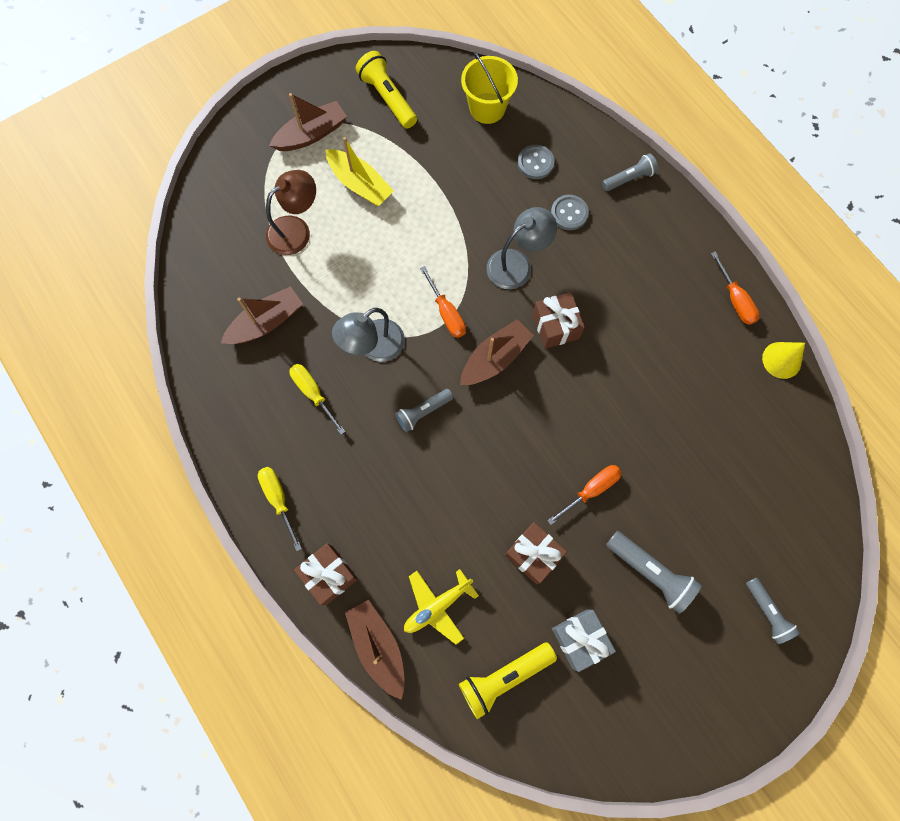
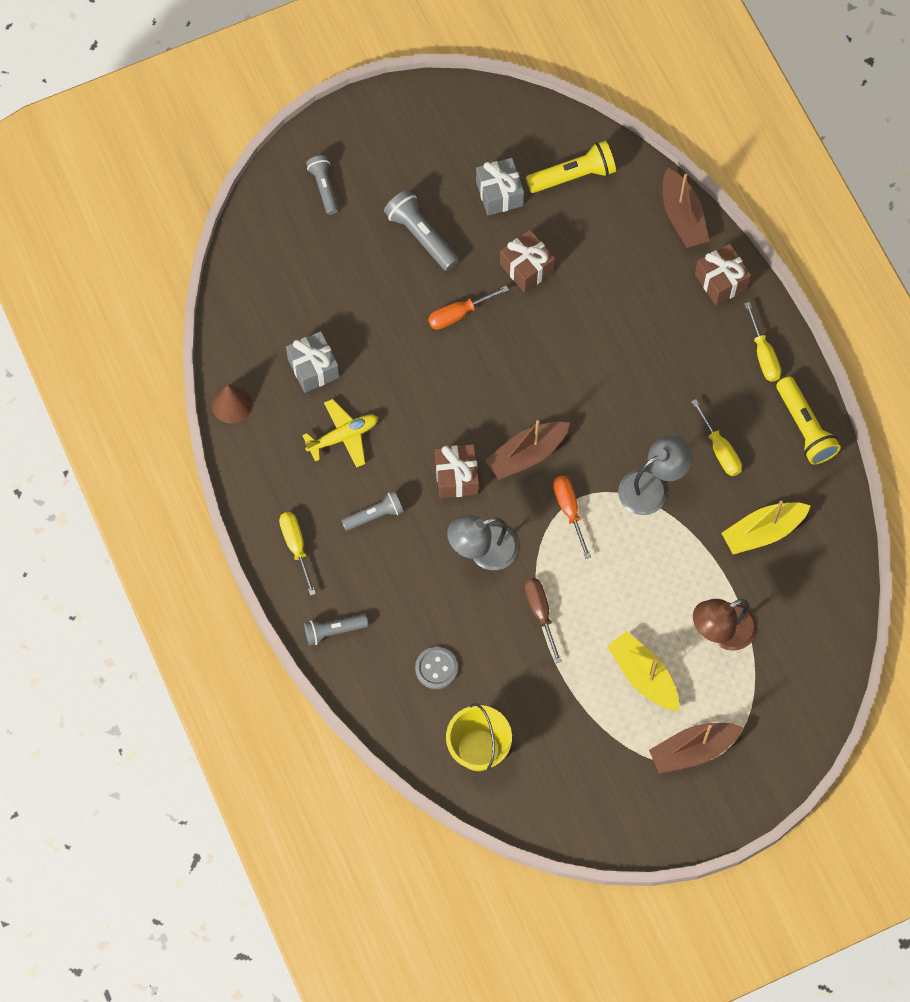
camera: 170 degrees left, 5 degrees down
(266, 322) = (763, 532): brown boat -> yellow boat
(387, 98) = (596, 784): yellow flashlight -> yellow flashlight (805, 428)
(423, 412) = (610, 413): grey flashlight -> grey flashlight (374, 515)
(437, 606) = (623, 240): yellow plane -> yellow plane (343, 436)
(456, 221) = (540, 612): none -> brown screwdriver
(569, 213) = (412, 600): grey button -> none
(682, 242) = (296, 546): none -> yellow screwdriver
(717, 409) = (313, 368): none -> grey gift
(735, 300) = (259, 473): orange screwdriver -> none
(781, 360) = (232, 404): yellow cone -> brown cone

